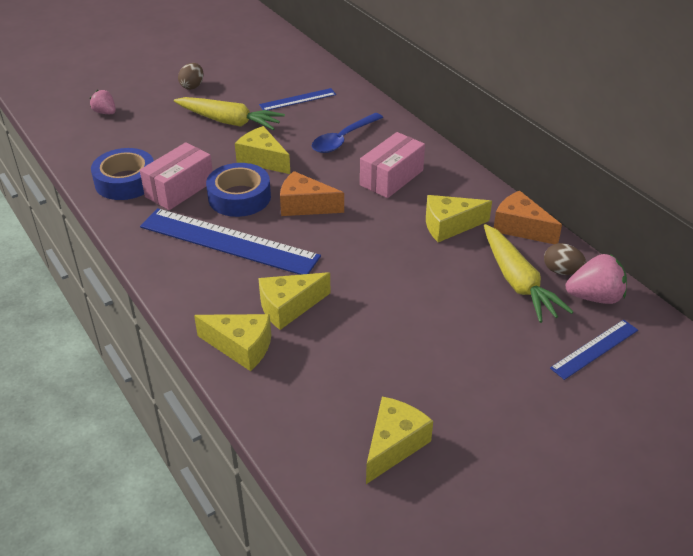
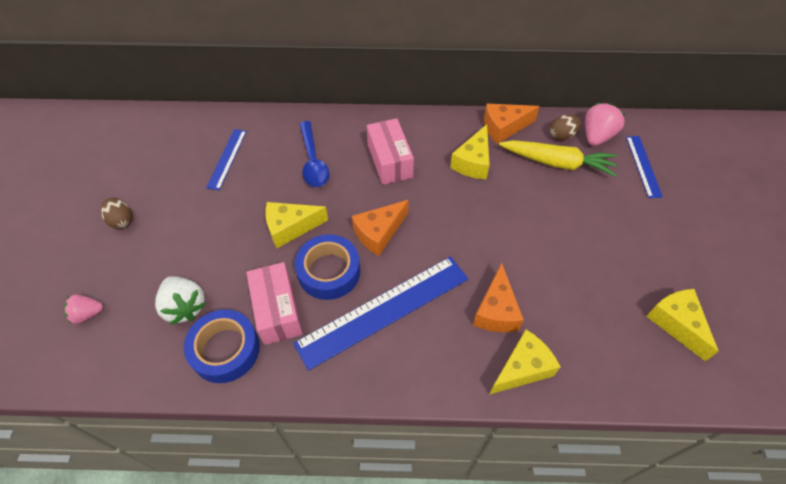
camera: 55 degrees left, 15 degrees up
(145, 147) = (185, 307): none -> white strawberry
(229, 121) = (210, 222): yellow carrot -> none
(288, 307) = (496, 311): yellow cheese -> orange cheese

